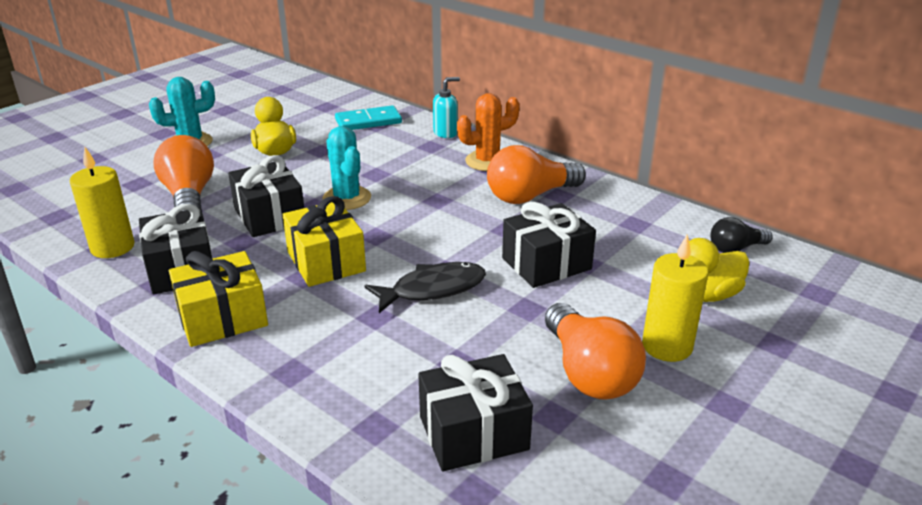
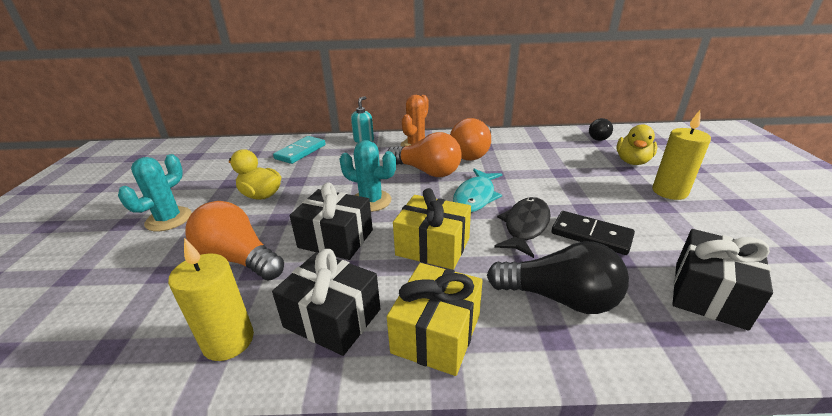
camera: 40 degrees left, 0 degrees up
(344, 353) = (559, 298): none -> black light bulb
(442, 241) = (475, 197): none -> turquoise fish
(476, 331) = (591, 235): none -> black domino
(546, 263) = (547, 181): black gift -> none
(589, 372) = (674, 224): orange light bulb -> orange light bulb (427, 171)

